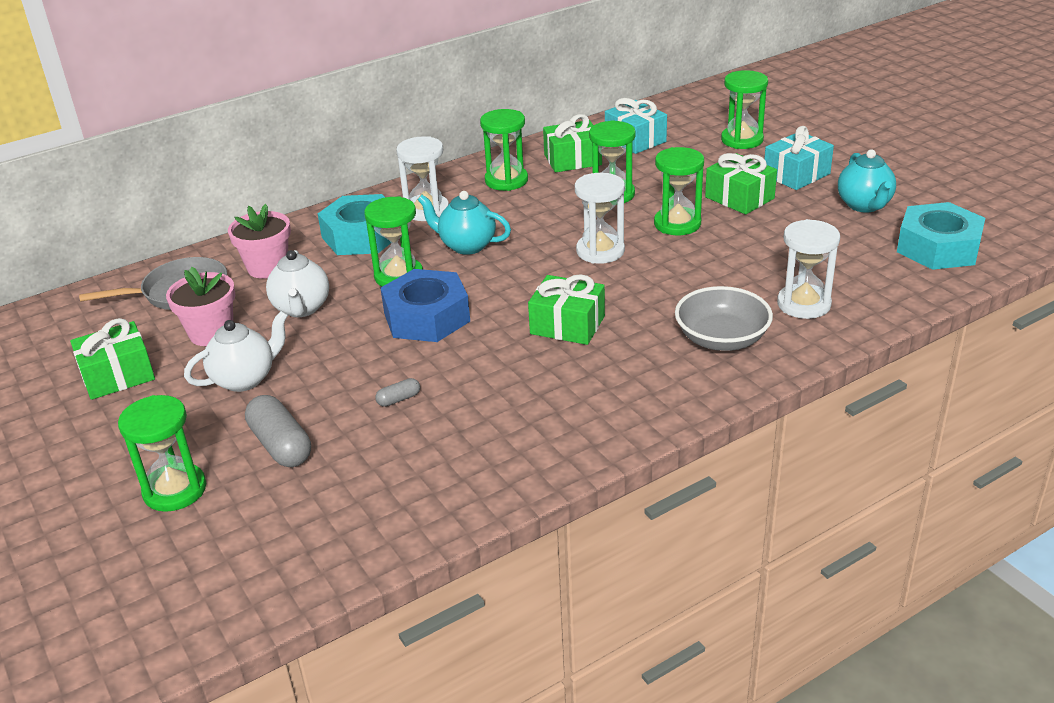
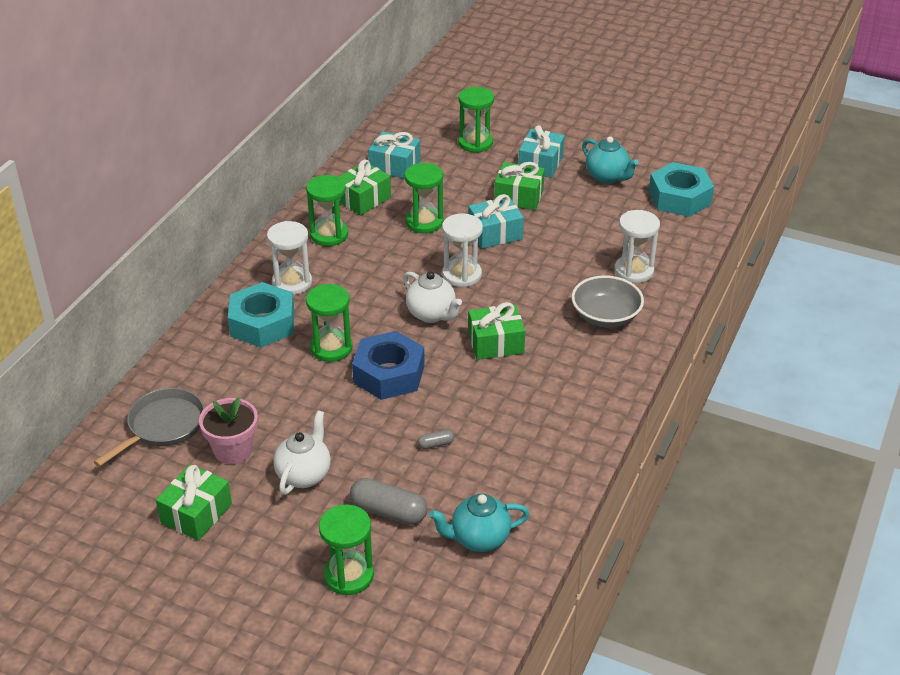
camera: 35 degrees left, 5 degrees up
(267, 267) = (214, 378): pink flower pot -> none
(302, 308) = (284, 403): white teapot -> white teapot (432, 314)
(399, 399) = (436, 444): grey capsule -> grey capsule turned 45 degrees clockwise
(466, 246) = (357, 304): turquoise teapot -> turquoise teapot (479, 539)
(677, 224) = (495, 233): green hourglass -> turquoise gift

